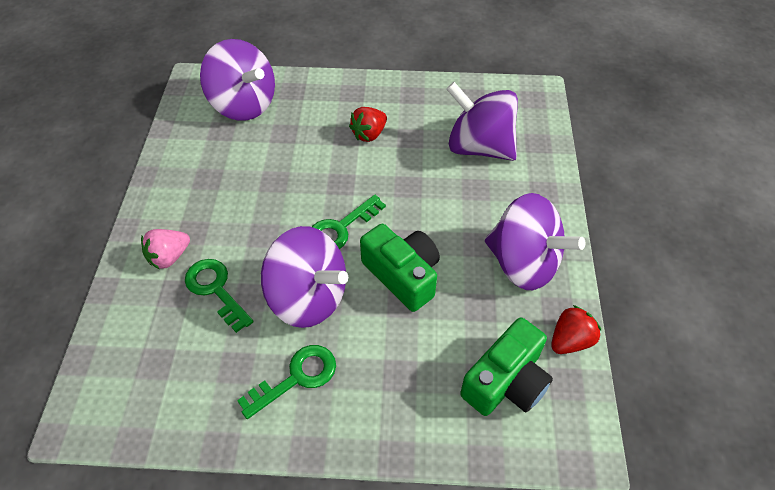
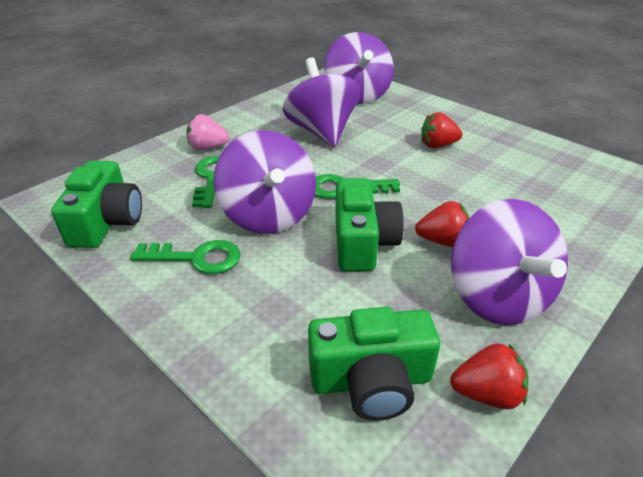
camera: 40 degrees right, 15 degrees down
(175, 400) = (107, 222): none -> green camera
(454, 237) = (442, 241): none -> red strawberry
(479, 147) = (538, 193): purple spinning top -> purple spinning top (322, 132)

